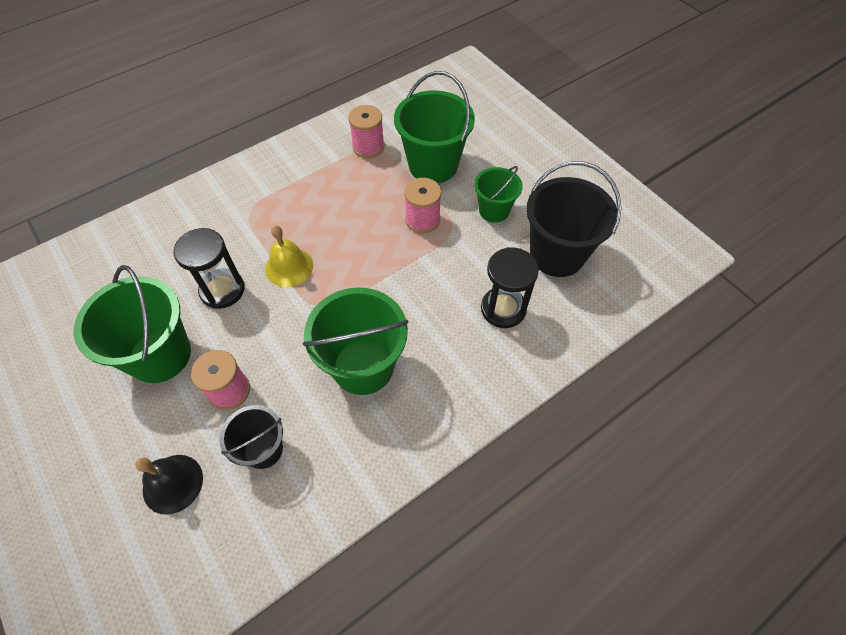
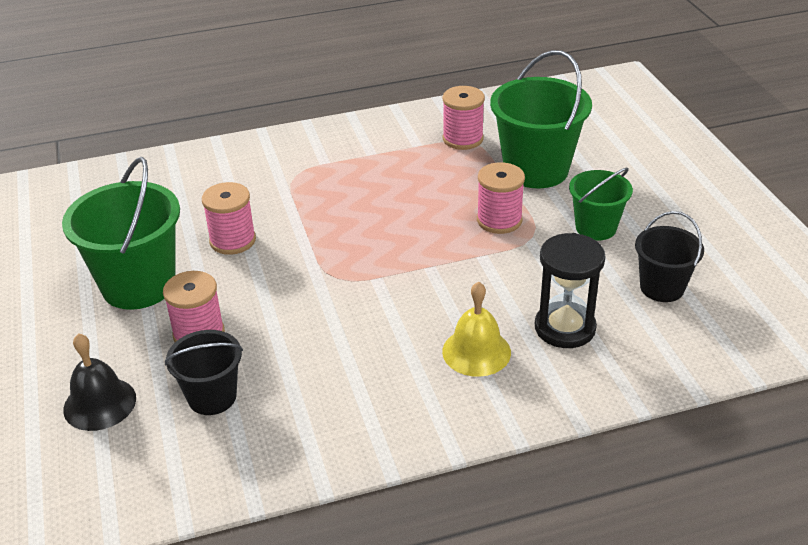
camera: 20 degrees right, 20 degrees down
(222, 290) = (232, 240): black hourglass -> pink spool
(289, 267) = (317, 234): yellow bell -> yellow bell (476, 352)
(363, 366) = (363, 346): green bucket -> none
(557, 254) = (662, 287): black bucket -> black bucket, size x0.59

